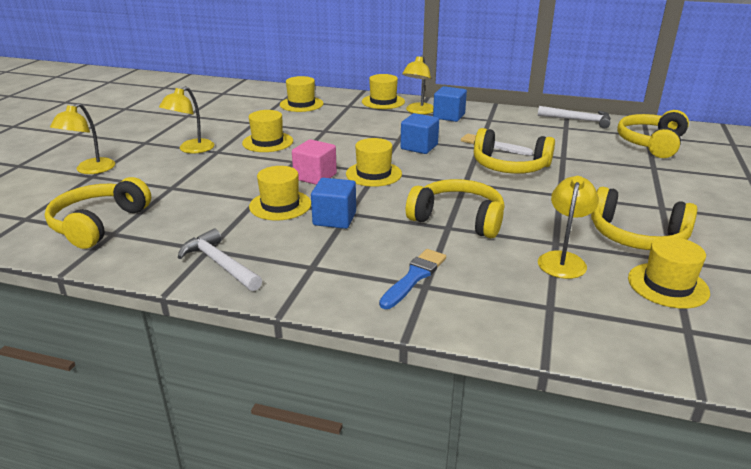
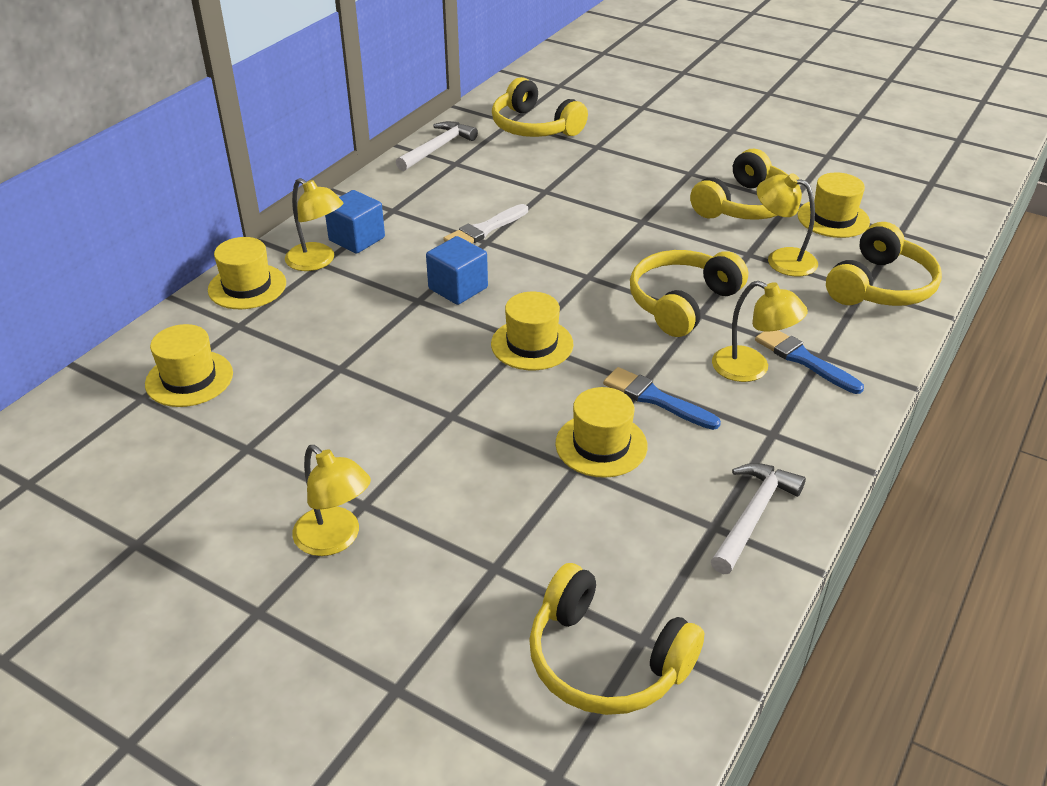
camera: 75 degrees left, 10 degrees up
(90, 170) = (364, 695): yellow lamp -> yellow lamp (751, 369)
(220, 263) = (753, 515): white hammer -> white hammer turned 150 degrees clockwise
(267, 142) = (354, 438): yellow hat -> none
(315, 177) = (518, 400): pink cube -> none
(334, 219) = (656, 399): blue cube -> blue brush
(509, 166) = (554, 233): yellow headphones -> yellow headphones (881, 286)

